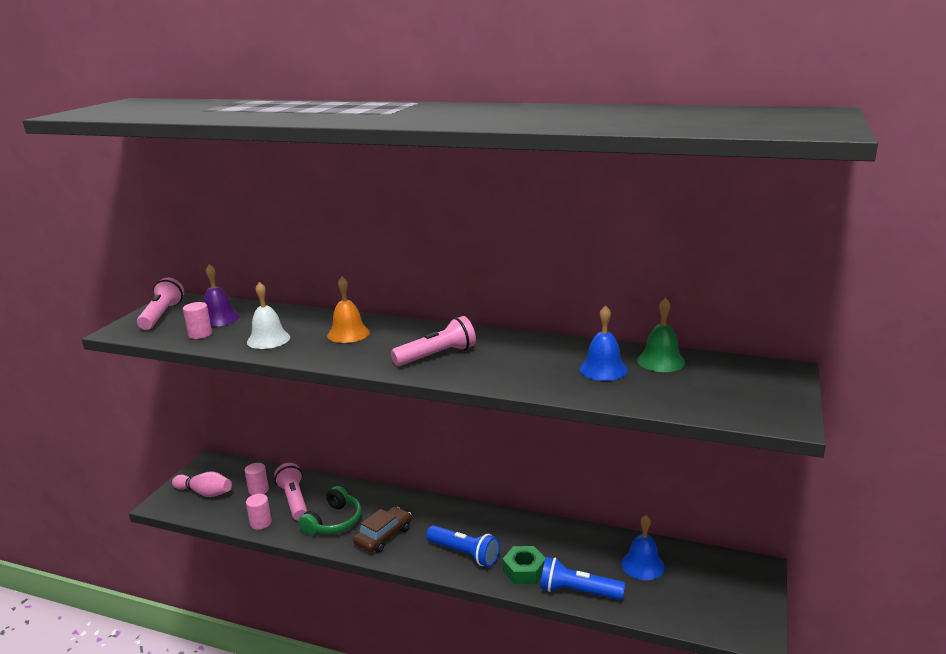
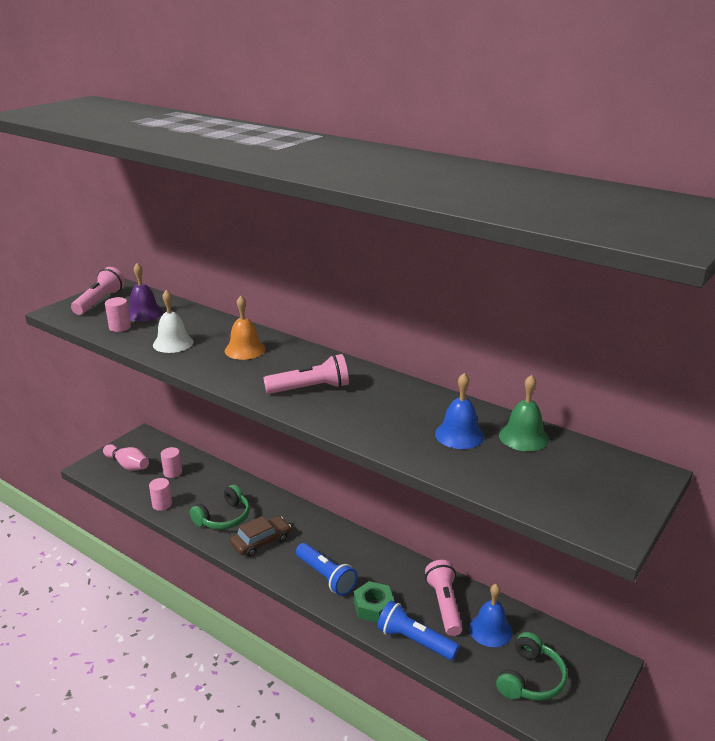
camera: 15 degrees right, 5 degrees up
(294, 500) = (198, 489): pink flashlight -> pink flashlight (444, 605)
(699, 598) = (531, 679): none -> green headphones

